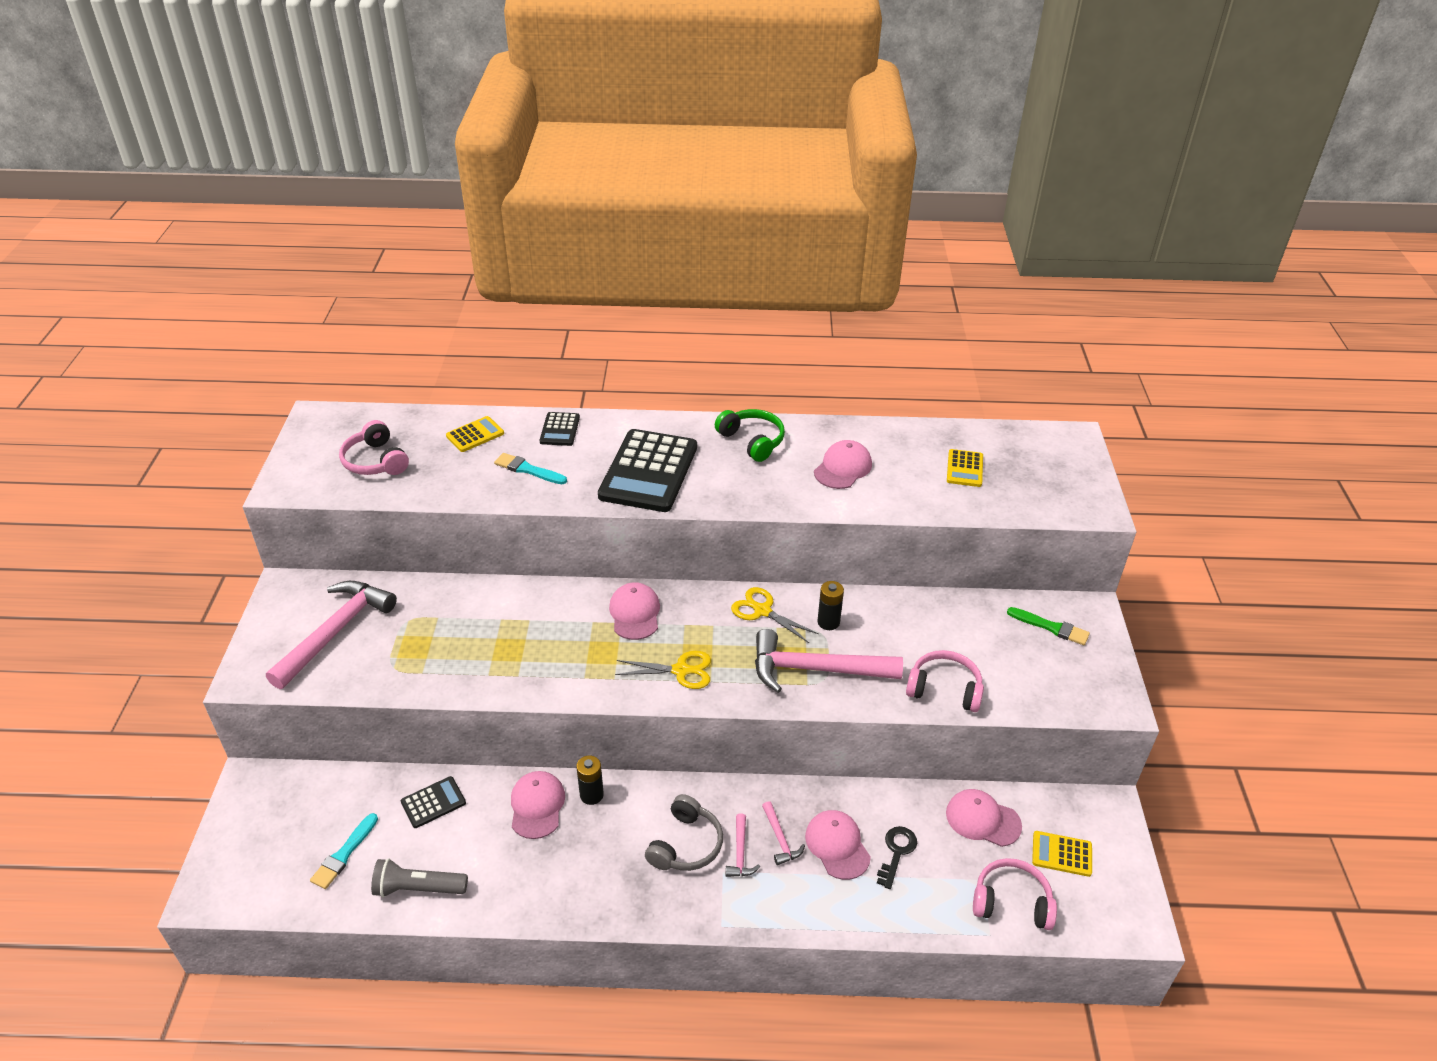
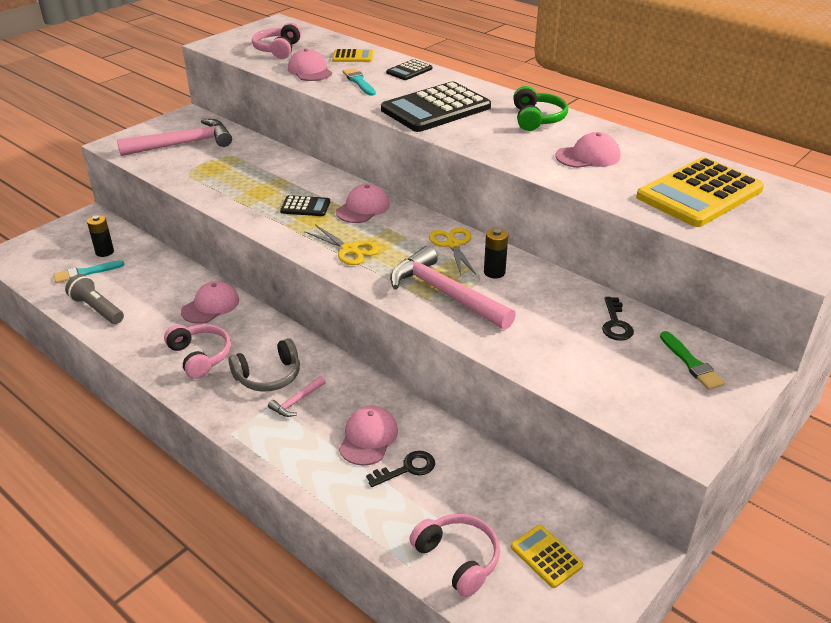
camera: 40 degrees right, 5 degrees down
(433, 802) = (159, 273): black calculator -> black calculator (305, 207)
(591, 795) = (248, 317): black battery -> black battery (104, 252)
(780, 839) = (334, 409): pink hammer -> none
(944, 689) = (533, 354): pink headphones -> pink headphones (200, 356)
(965, 469) = (699, 193): yellow calculator -> yellow calculator, size x2.13
(968, 620) = (615, 323): none -> black key
(982, 819) = (505, 491): pink cap -> pink cap (310, 71)

